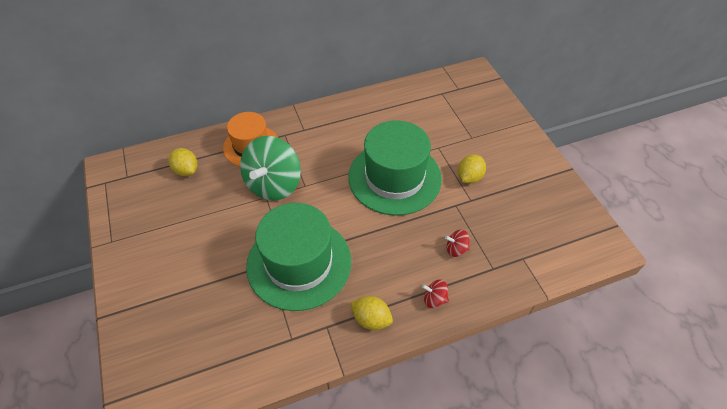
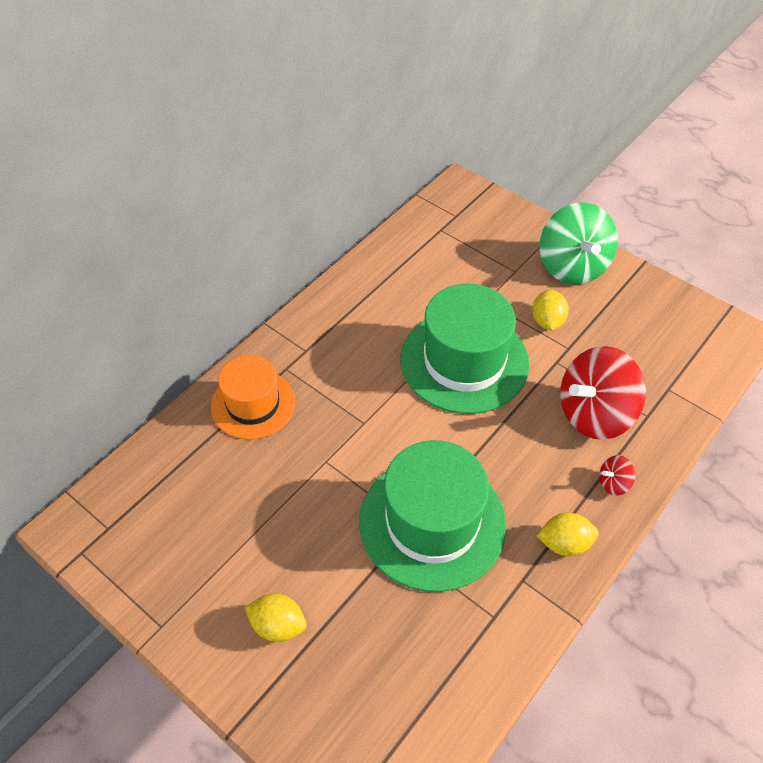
camera: 30 degrees left, 0 degrees up
(186, 170) = (188, 478): yellow lemon -> yellow lemon (278, 625)
(274, 184) = (323, 440): green spinning top -> green spinning top (572, 266)
(456, 249) = (594, 413): red spinning top -> red spinning top, size x2.40

